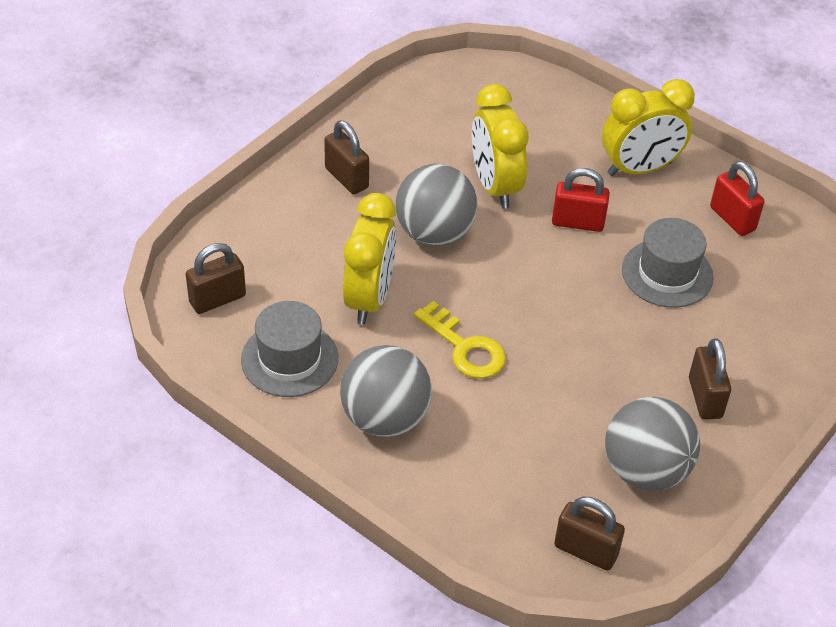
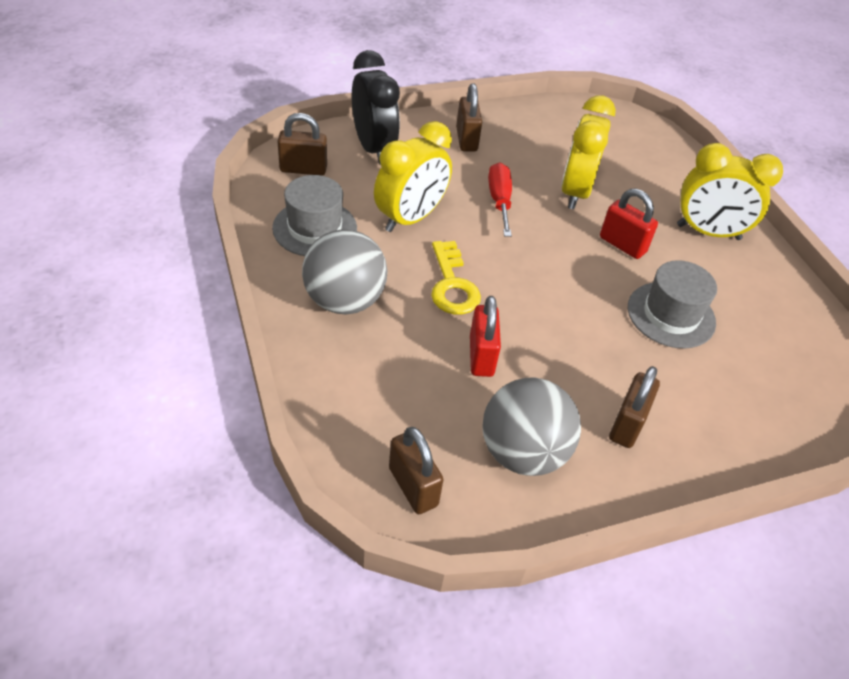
camera: 30 degrees right, 0 degrees up
(265, 237) = (373, 148): none -> black clock
(434, 233) = (499, 201): grey ball -> red screwdriver
(732, 219) = (765, 303): red padlock -> red padlock (481, 356)

